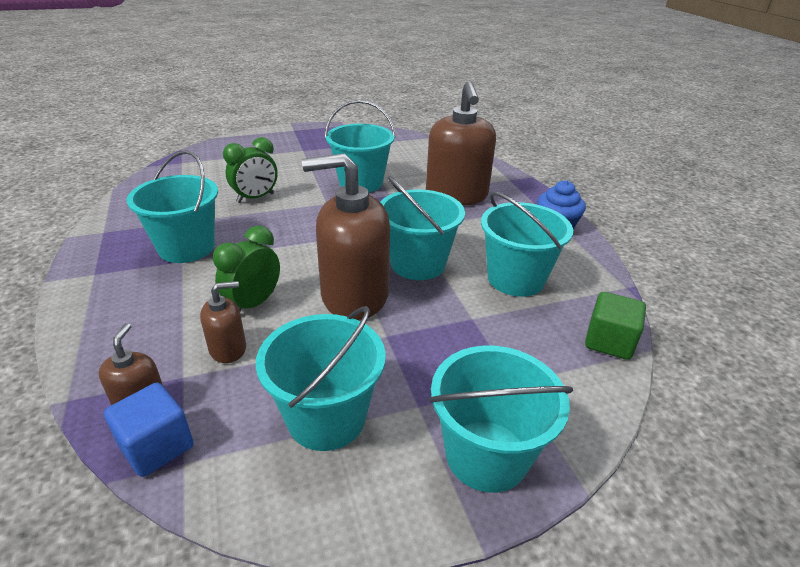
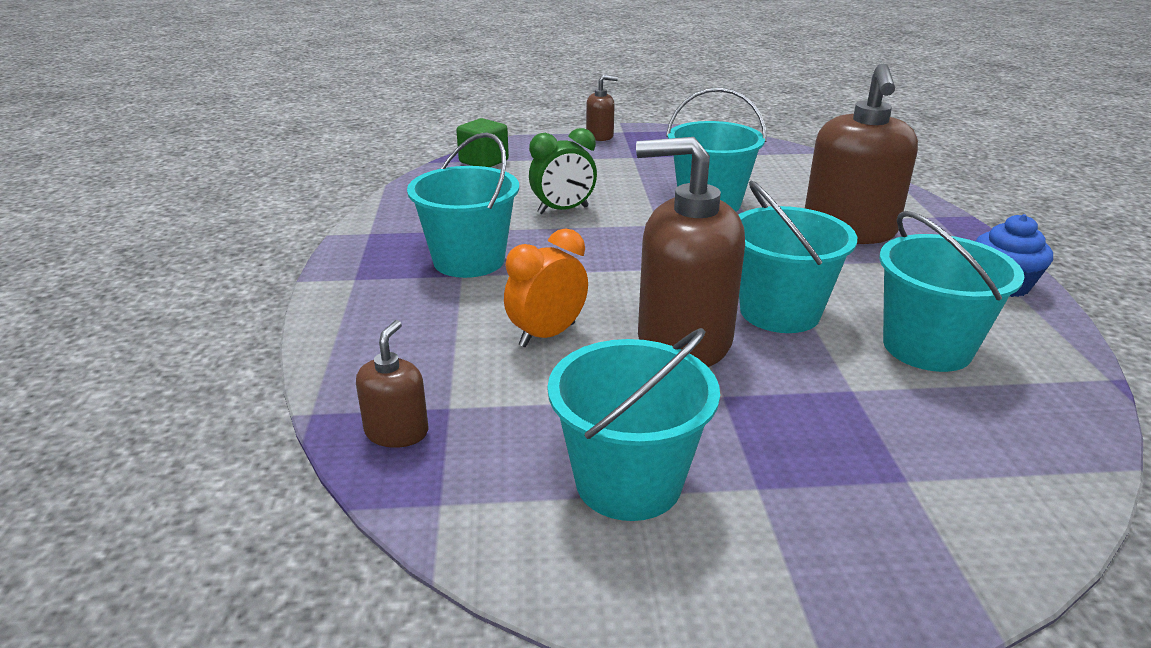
camera: 15 degrees right, 5 degrees down
(157, 446) = (411, 480): blue cube -> none
(228, 349) = (509, 383): brown soap dispenser -> brown soap dispenser (600, 136)
(254, 304) = (547, 335): green clock -> orange clock
(486, 455) = (851, 564): turquoise bucket -> none
(609, 342) = (1068, 448): green cube -> green cube (483, 161)

